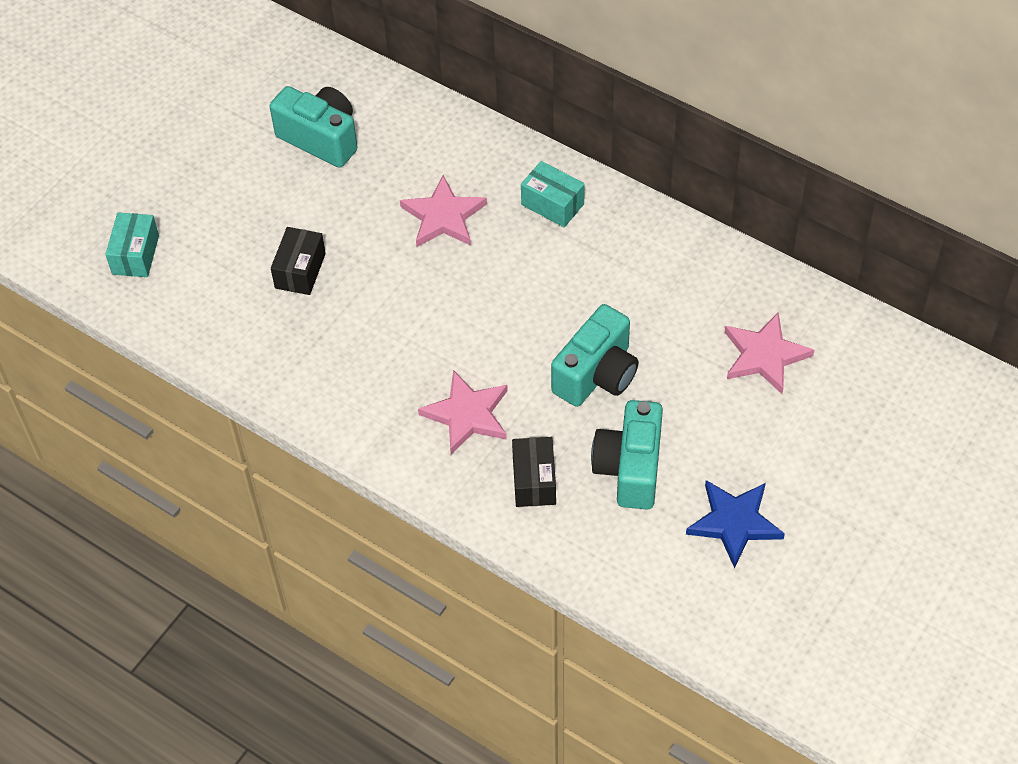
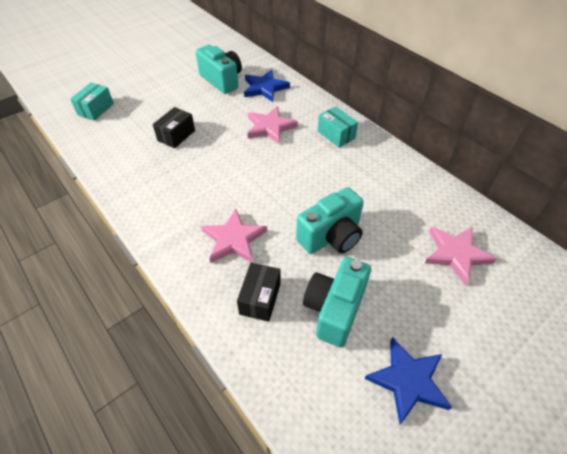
camera: 15 degrees right, 5 degrees down
(402, 137) = (265, 88): none -> blue star

